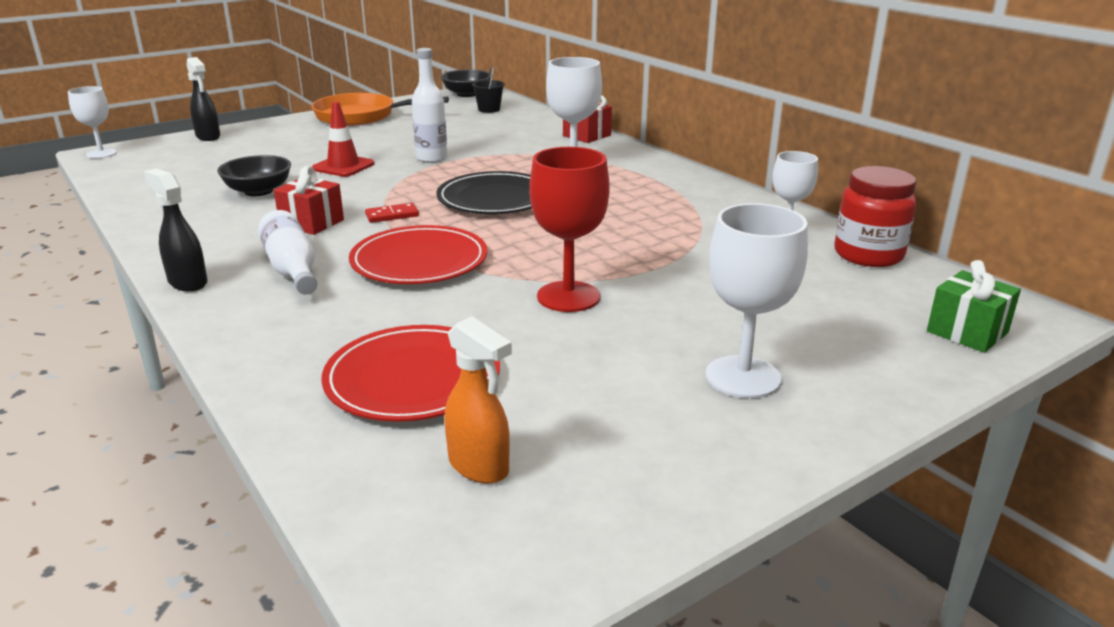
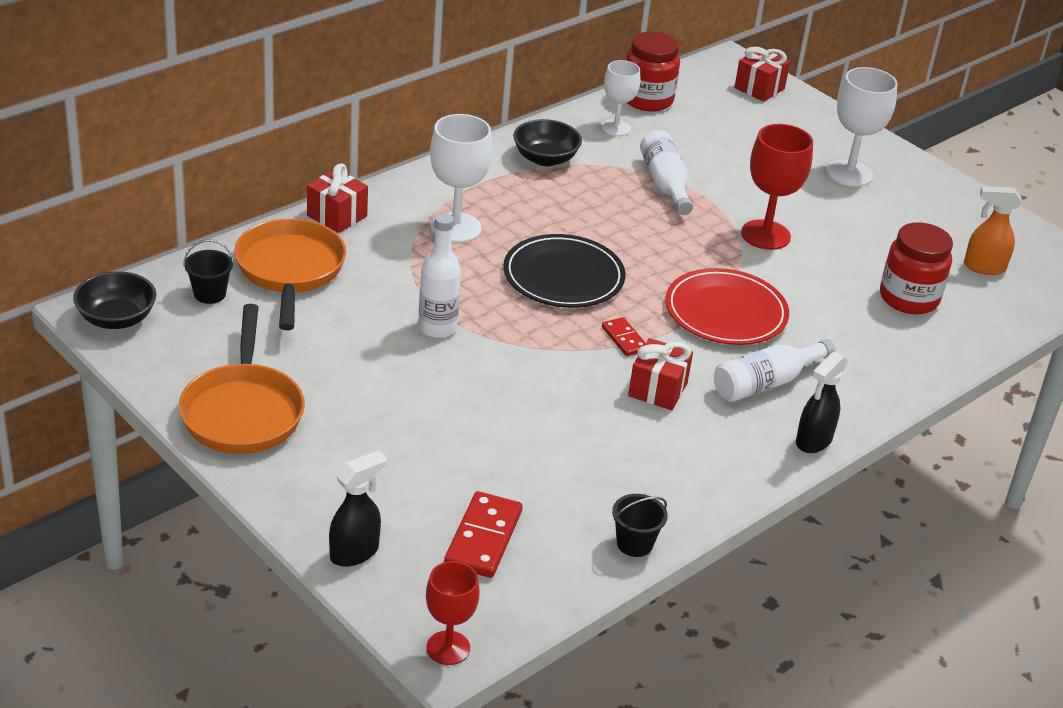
camera: 100 degrees left, 10 degrees up
(101, 154) = (448, 648): white goblet -> red goblet
(133, 203) = (634, 544): none -> black bucket
(188, 164) = (483, 538): none -> red domino
(258, 191) = (574, 448): black bowl -> black bowl (545, 159)
(343, 166) = (475, 395): red traffic cone -> none
(412, 379) = (908, 298): red plate -> red jar
(479, 466) = (983, 267): orange spray bottle -> orange spray bottle turned 120 degrees counterclockwise
(513, 125) = (290, 271): none -> orange pan
(671, 251) = (665, 184): none -> white bottle
(967, 332) = (759, 88): green gift -> red gift

